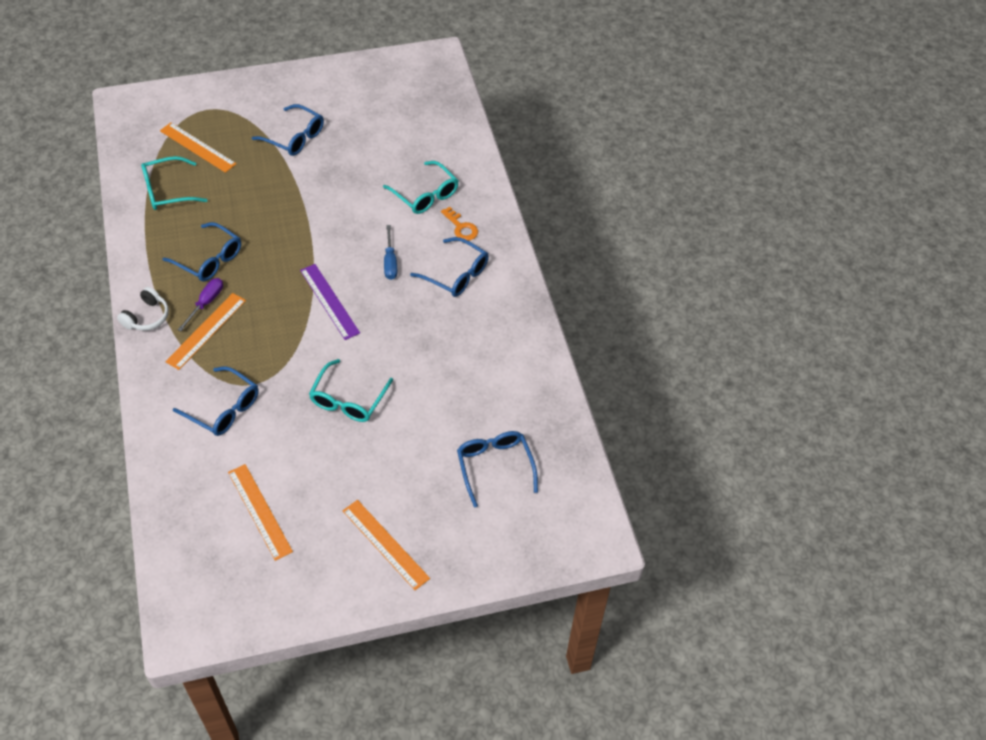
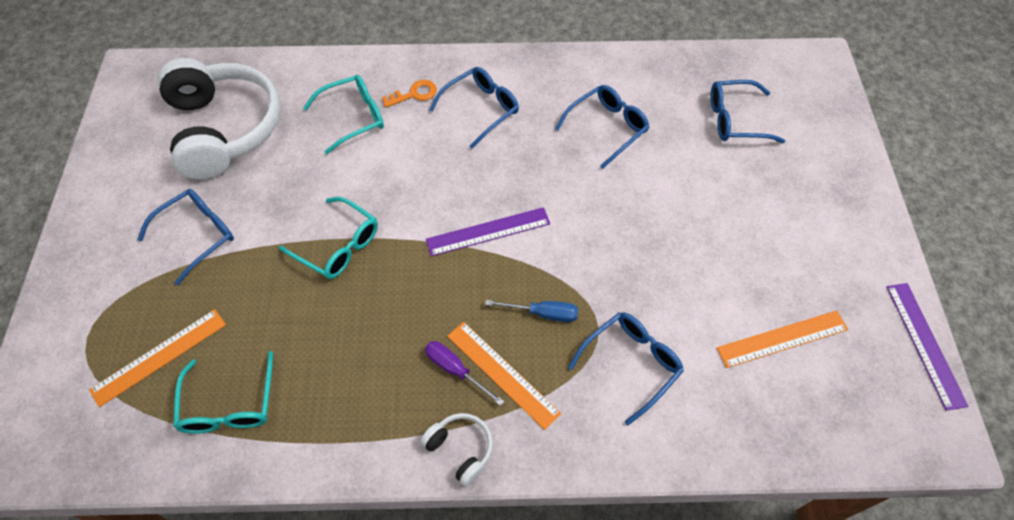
camera: 75 degrees left, 5 degrees up
(209, 259) = (380, 359): blue glasses -> blue glasses (607, 128)
(269, 622) = (925, 344): none -> purple ruler
(348, 400) = (636, 232): turquoise glasses -> turquoise glasses (338, 246)
(385, 544) = (825, 223): orange ruler -> none
(390, 262) = (445, 164): blue screwdriver -> blue screwdriver (543, 313)
(394, 123) = (224, 129): none -> white headphones

